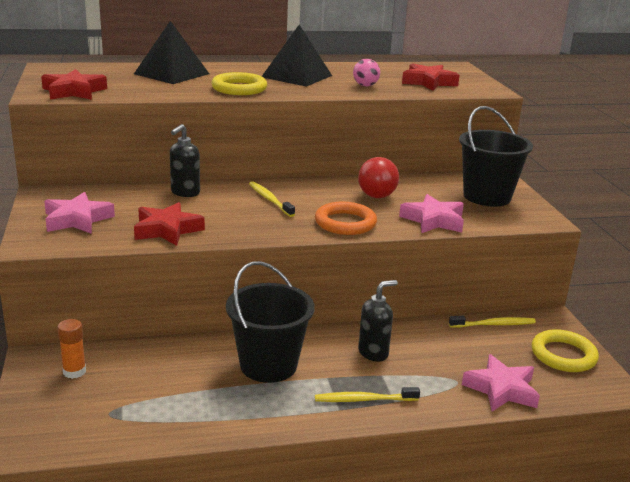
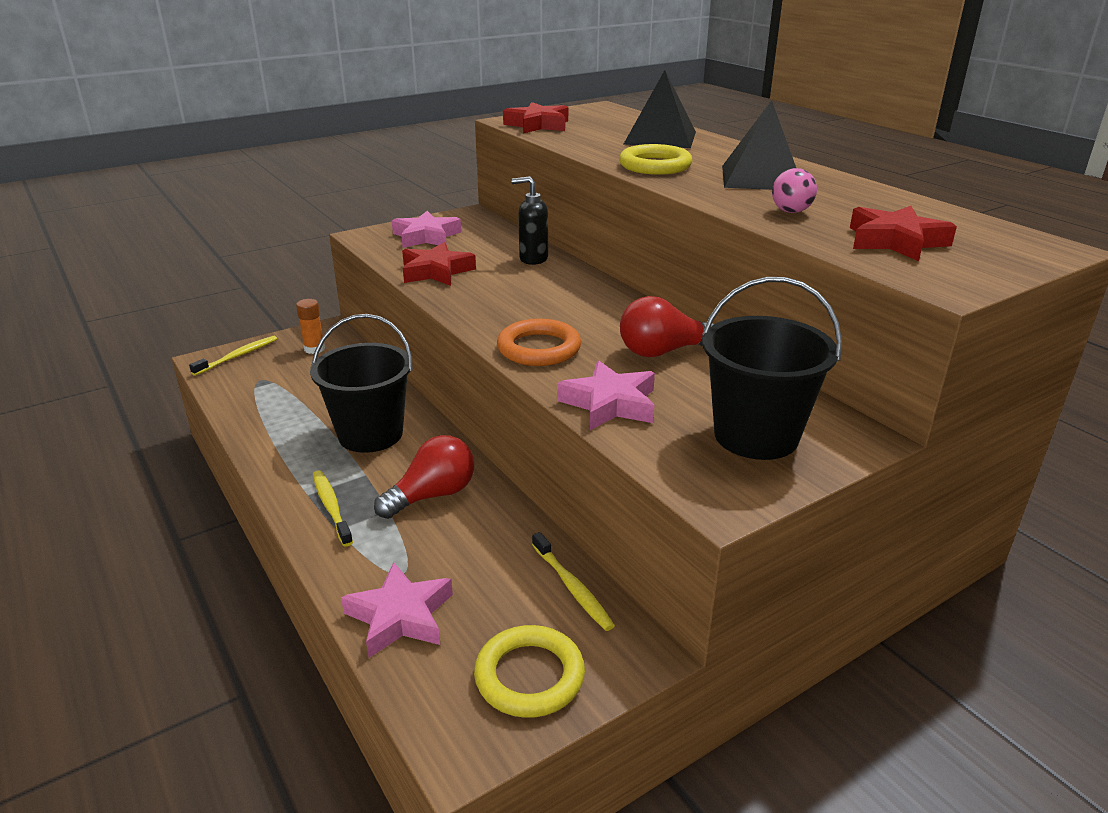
camera: 70 degrees right, 5 degrees up
(270, 199) = (561, 298): yellow toothbrush -> yellow toothbrush (238, 356)
(373, 353) = (432, 495): black soap dispenser -> red light bulb

